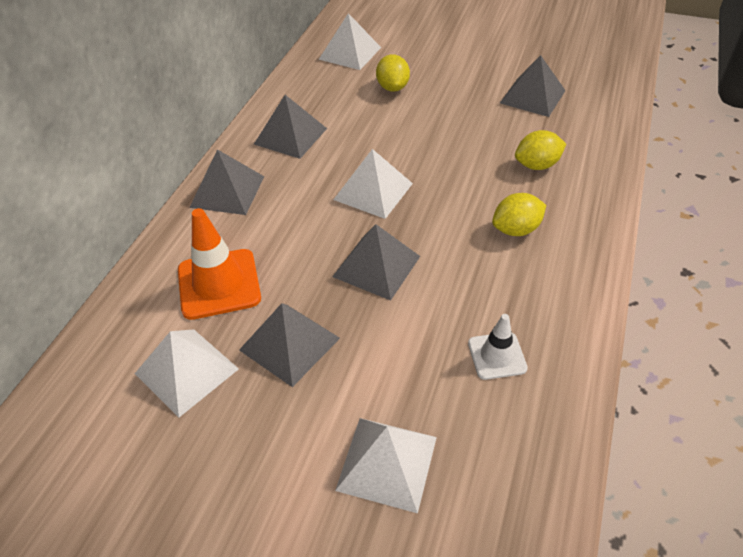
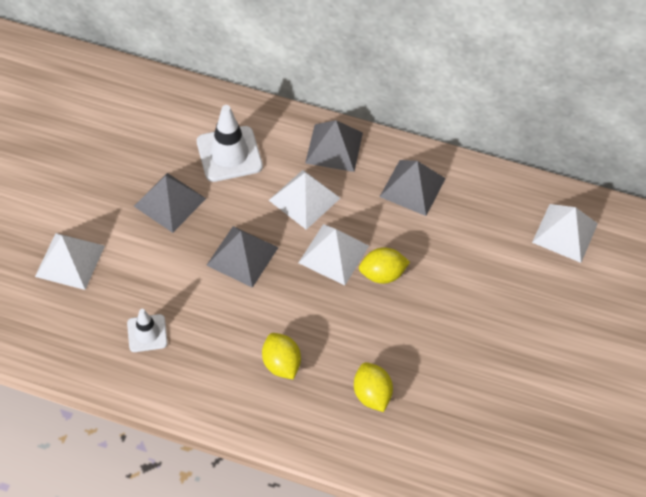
camera: 85 degrees right, 10 degrees up
(186, 371) = (152, 145): white pyramid -> white pyramid (304, 199)
(219, 284) = (229, 154): orange traffic cone -> white traffic cone
(392, 87) = (500, 272): yellow lemon -> yellow lemon (382, 274)
(532, 96) = (492, 408): grey pyramid -> none

